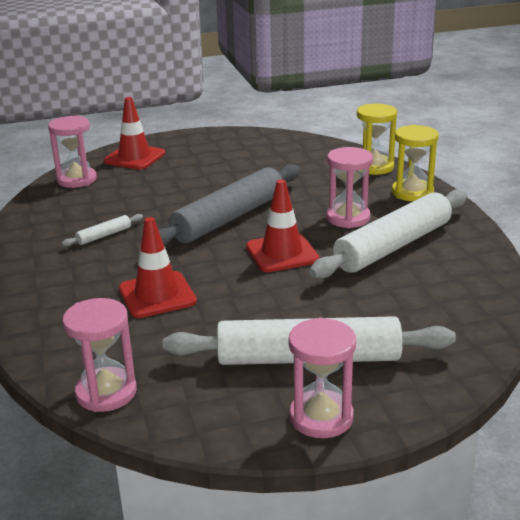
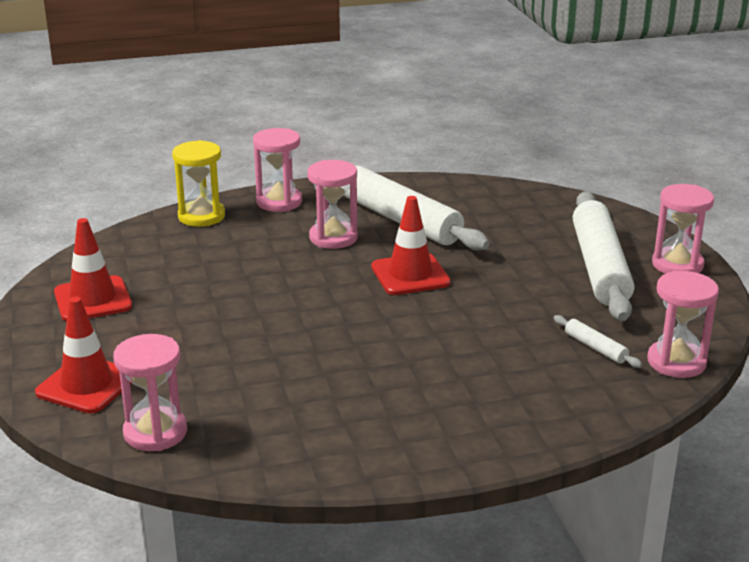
camera: 90 degrees left, 0 degrees up
(104, 235) = (353, 390): white rolling pin -> white rolling pin (595, 348)
(157, 295) = (500, 344): red traffic cone -> red traffic cone (93, 299)
(229, 218) = (319, 305): grey rolling pin -> none
(412, 193) = (279, 202): yellow hourglass -> pink hourglass

